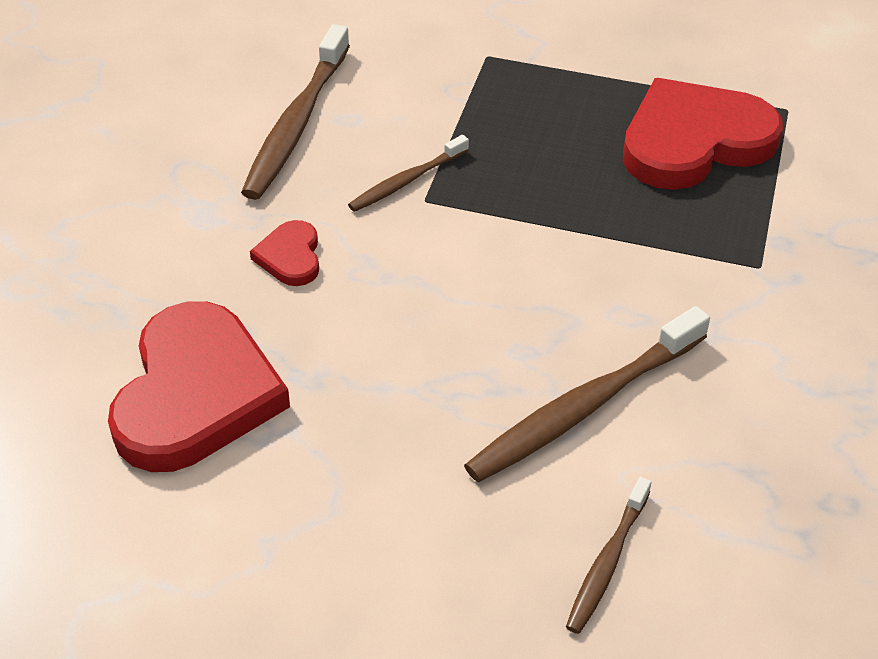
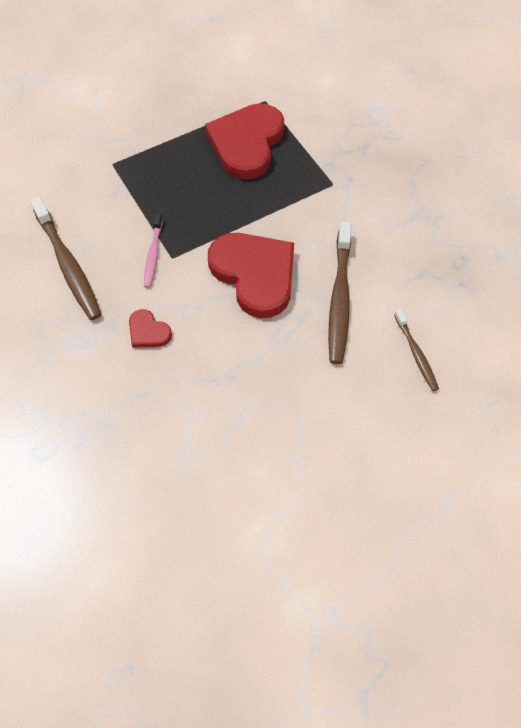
camera: 45 degrees left, 15 degrees up
(196, 394) = (188, 427): red heart -> red heart (255, 274)
(406, 181) = (153, 254): brown toothbrush -> pink toothbrush

